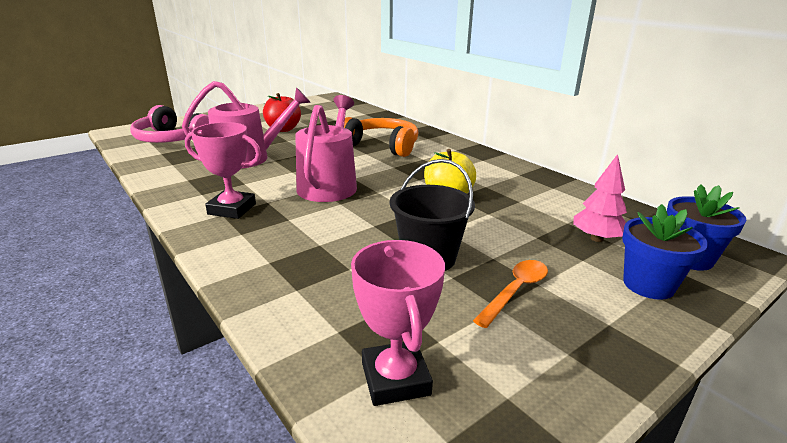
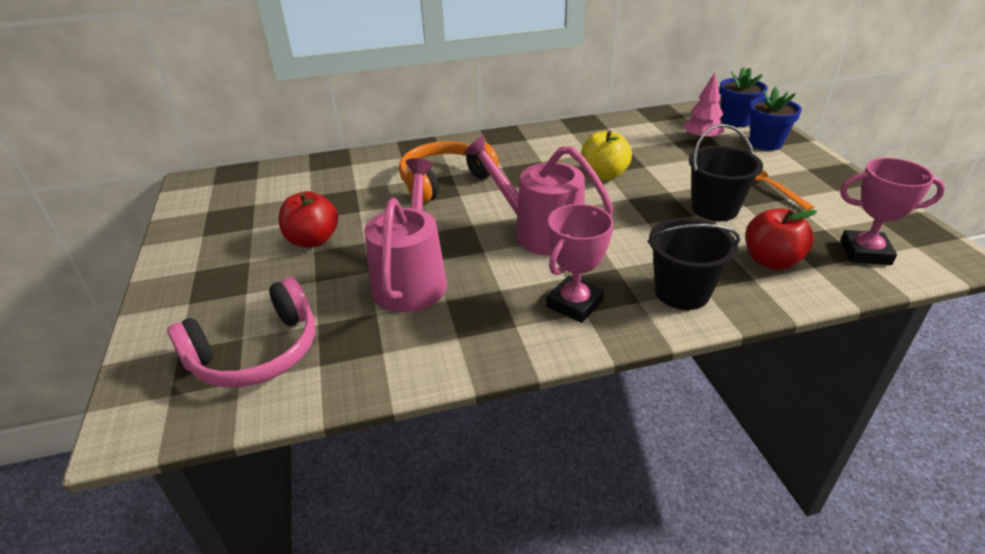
camera: 65 degrees left, 10 degrees up
(260, 251) = (682, 292): none -> black bucket
(336, 299) = (771, 261): none -> red apple

